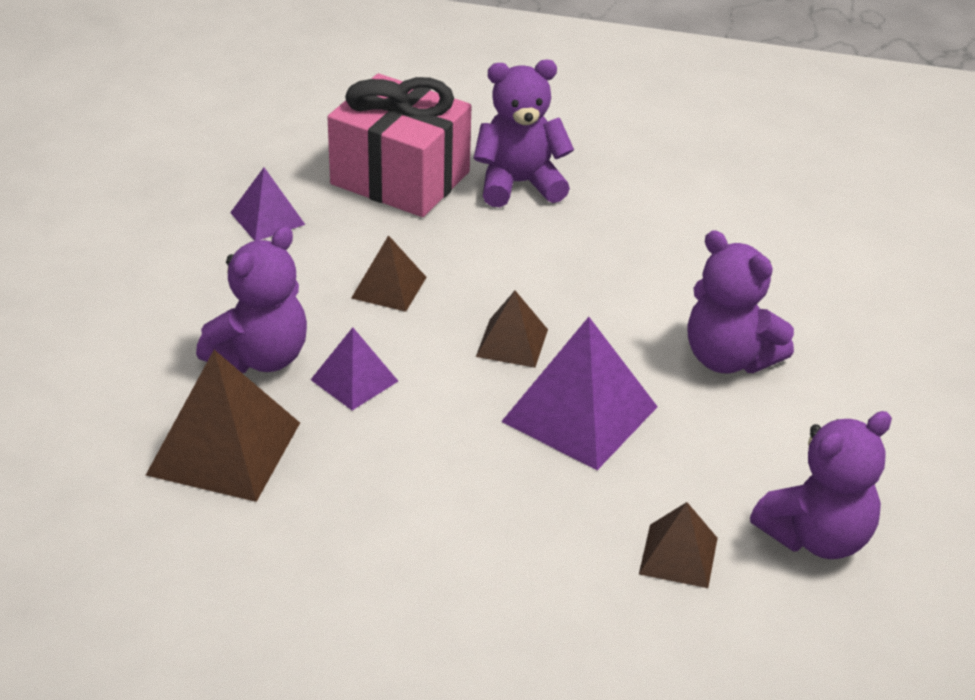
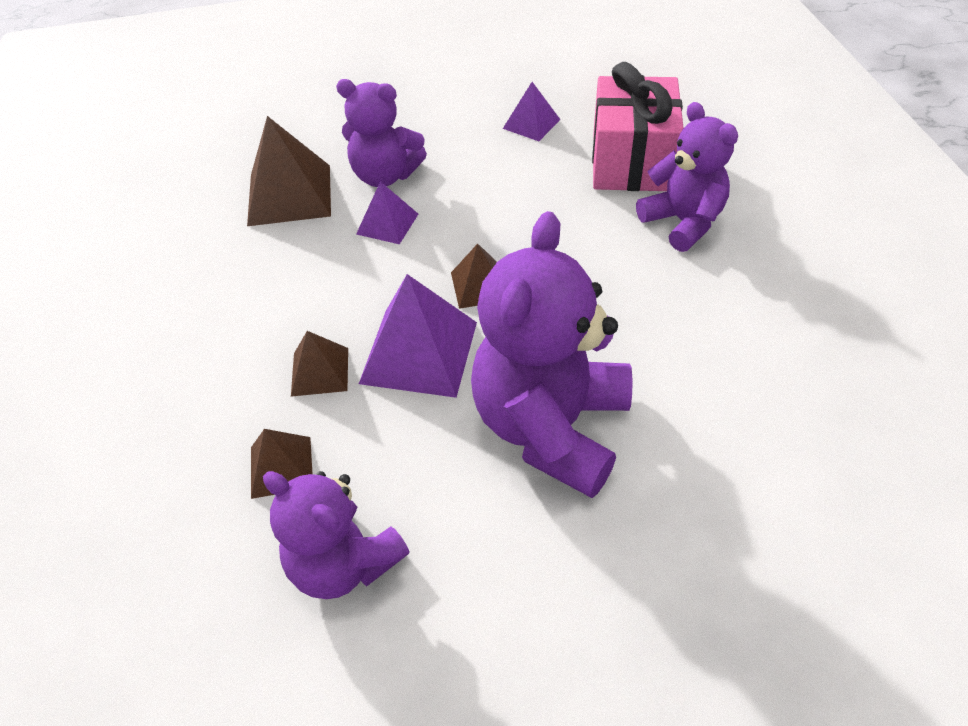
camera: 70 degrees right, 10 degrees up
(389, 287) = (499, 203): brown pyramid -> brown pyramid (320, 371)
(729, 358) = (551, 427): purple teddy bear -> purple teddy bear, size x1.59

